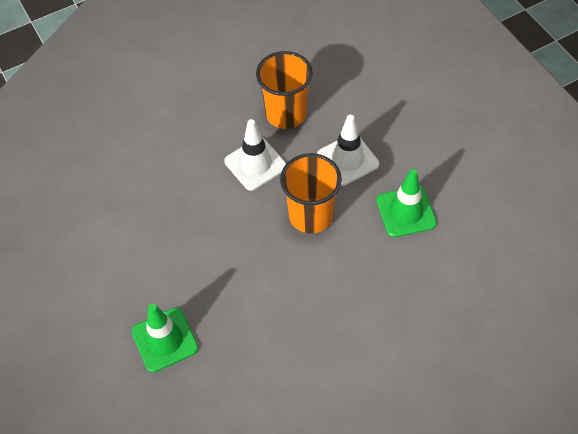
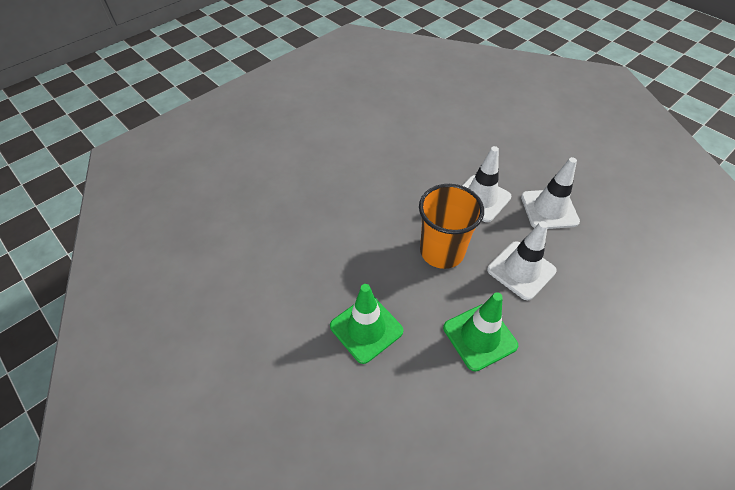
camera: 75 degrees right, 5 degrees down
(165, 340) = (292, 177): green traffic cone -> green traffic cone (366, 328)
(286, 114) = (549, 209): orange cup -> white traffic cone

